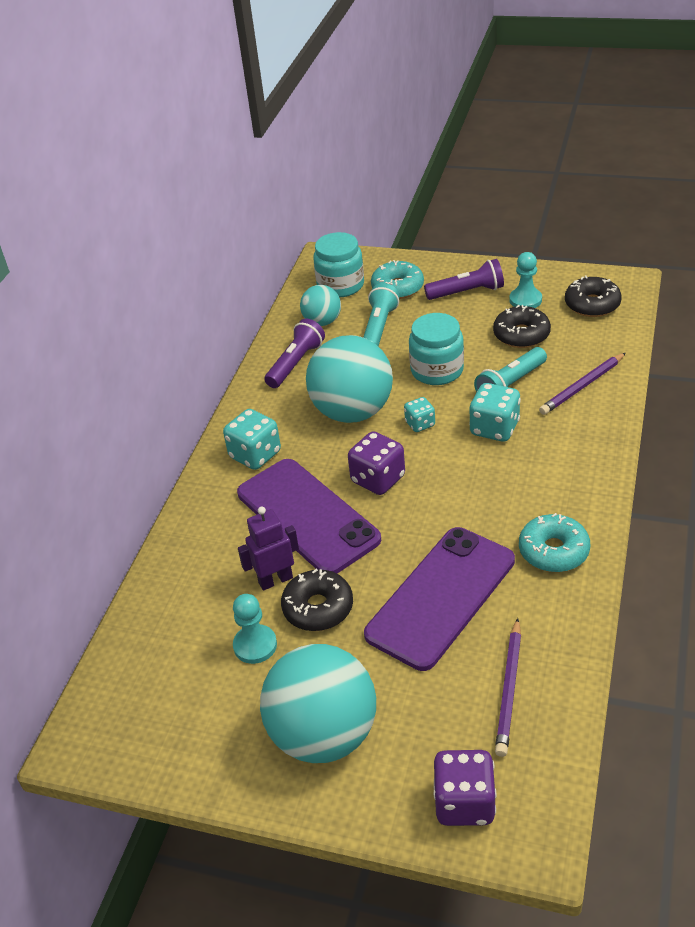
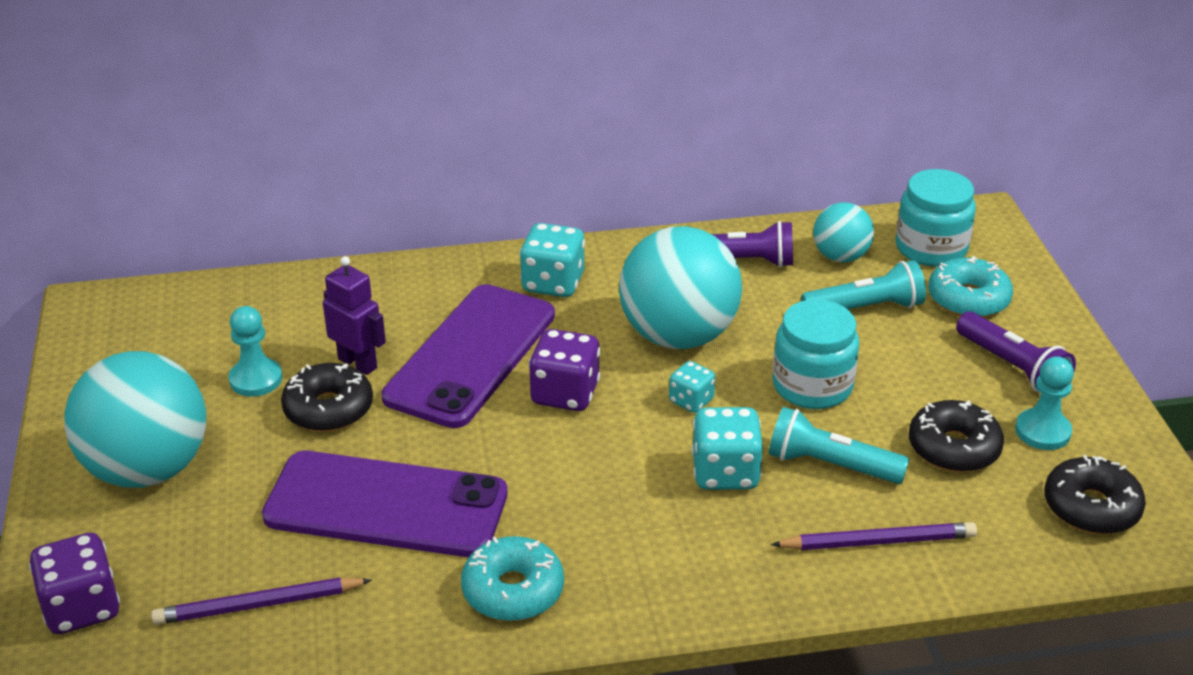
camera: 60 degrees right, 5 degrees down
(582, 386) = (878, 541): purple pencil -> purple pencil turned 150 degrees clockwise

